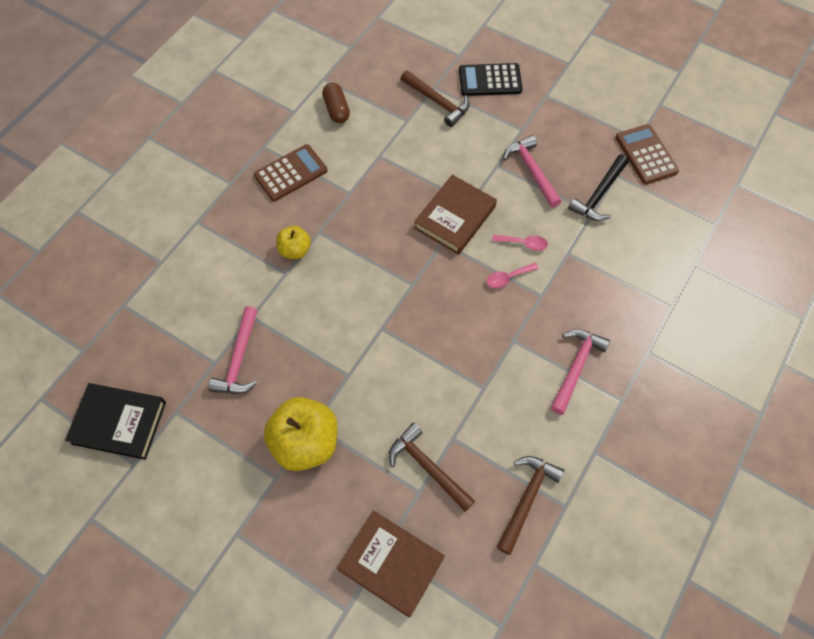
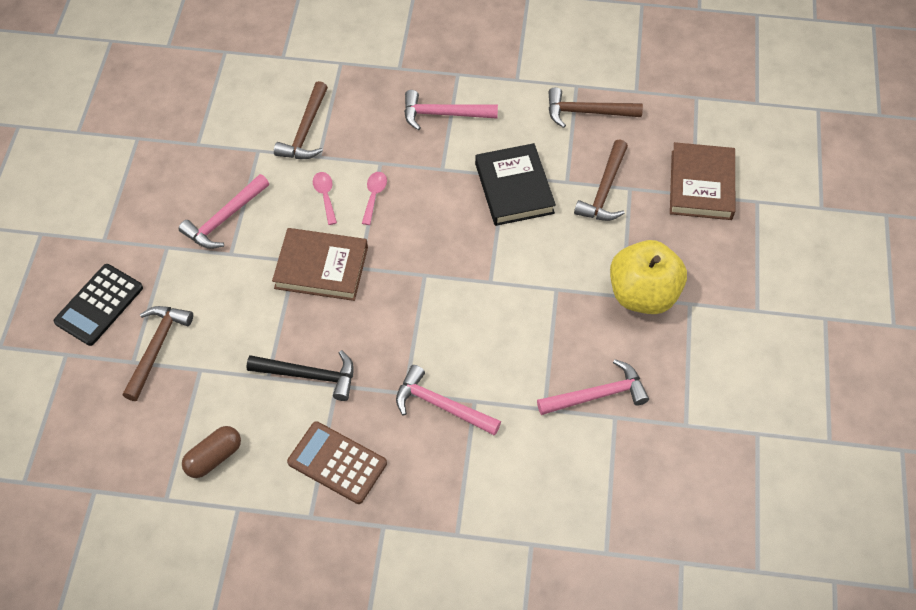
camera: 115 degrees left, 5 degrees down
(119, 423) = (730, 472): black book -> black book (514, 188)
(295, 250) = (441, 405): yellow apple -> pink hammer
(490, 80) = (99, 305): black calculator -> black calculator turned 60 degrees clockwise
(508, 278) = (374, 196): pink spoon -> pink spoon turned 120 degrees counterclockwise
(599, 195) = (231, 151): black hammer -> black hammer (309, 375)
(599, 252) = (305, 131): none -> brown hammer
(646, 154) = (158, 126): brown calculator -> none

